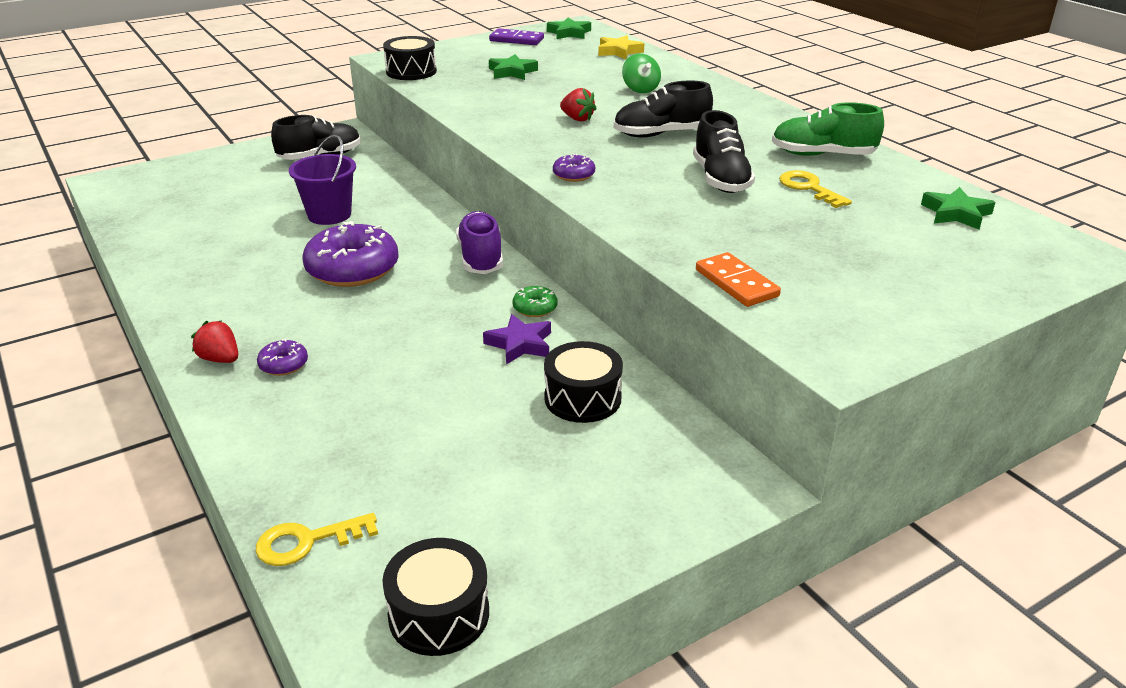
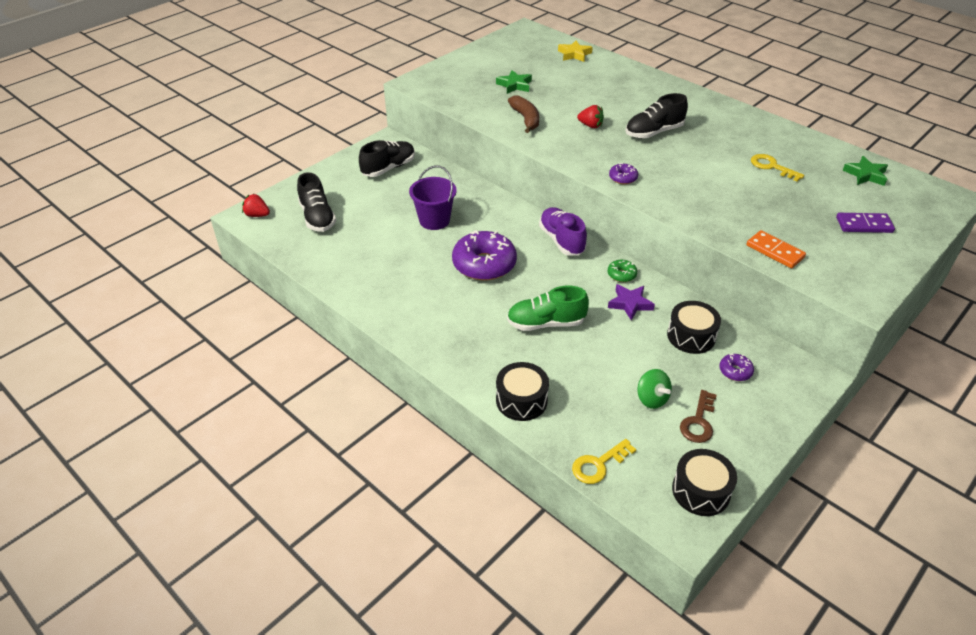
camera: 15 degrees left, 10 degrees up
(220, 359) = (450, 351): red strawberry -> red strawberry (257, 215)
(283, 365) = (494, 347): purple donut -> purple donut (735, 371)
(411, 71) = (442, 94): black drum -> black drum (521, 400)
(495, 104) = (526, 119): none -> brown banana
(509, 513) = (698, 421): none -> brown key
(516, 40) = (494, 51): purple domino -> purple domino (864, 225)
(569, 33) = (527, 39): green star -> none
(640, 89) = (613, 91): green spinning top -> green spinning top (651, 399)
(720, 179) = (715, 167): black shoe -> black shoe (317, 217)
(822, 155) = (763, 136): green shoe -> green shoe (546, 323)

